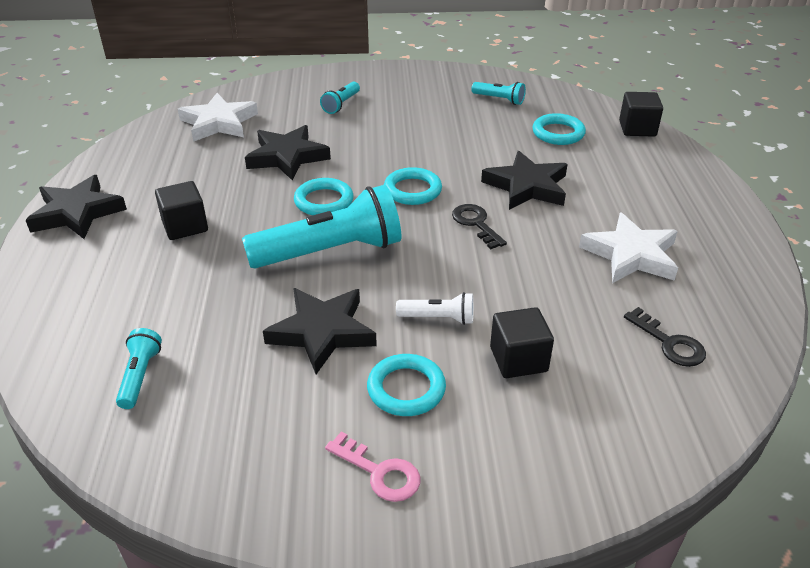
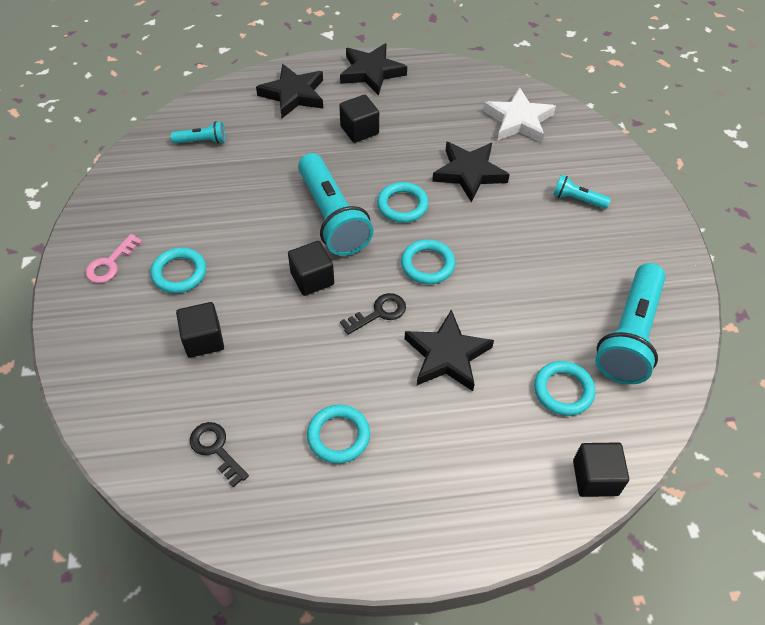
camera: 85 degrees right, 15 degrees up
(322, 332) = (238, 222): black star -> black star (293, 95)
(425, 269) = (312, 279): none -> black cube
(438, 318) = (251, 289): white flashlight -> none
(499, 99) = (629, 335): turquoise flashlight -> turquoise flashlight, size x2.16
(631, 255) = (338, 436): white star -> turquoise ring
(669, 343) = (216, 449): black key -> black key turned 90 degrees clockwise

